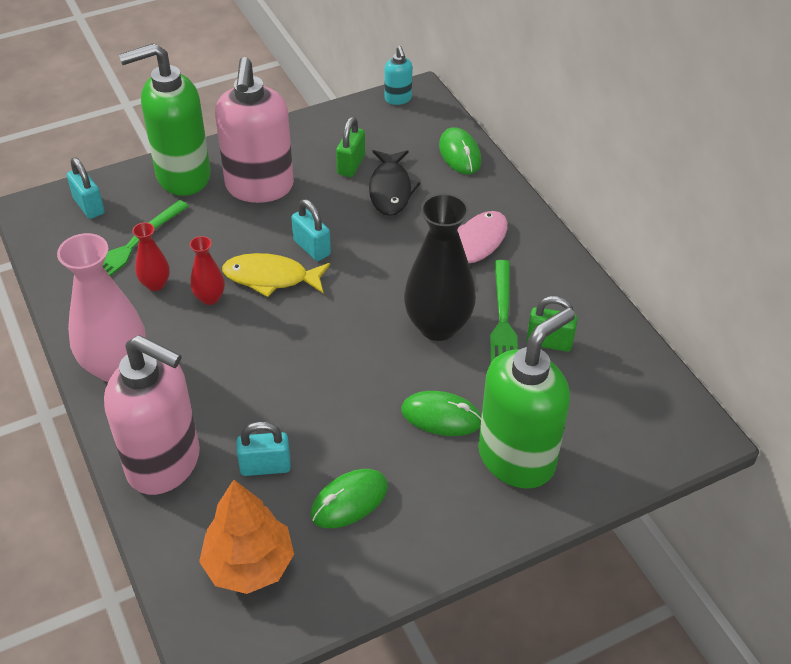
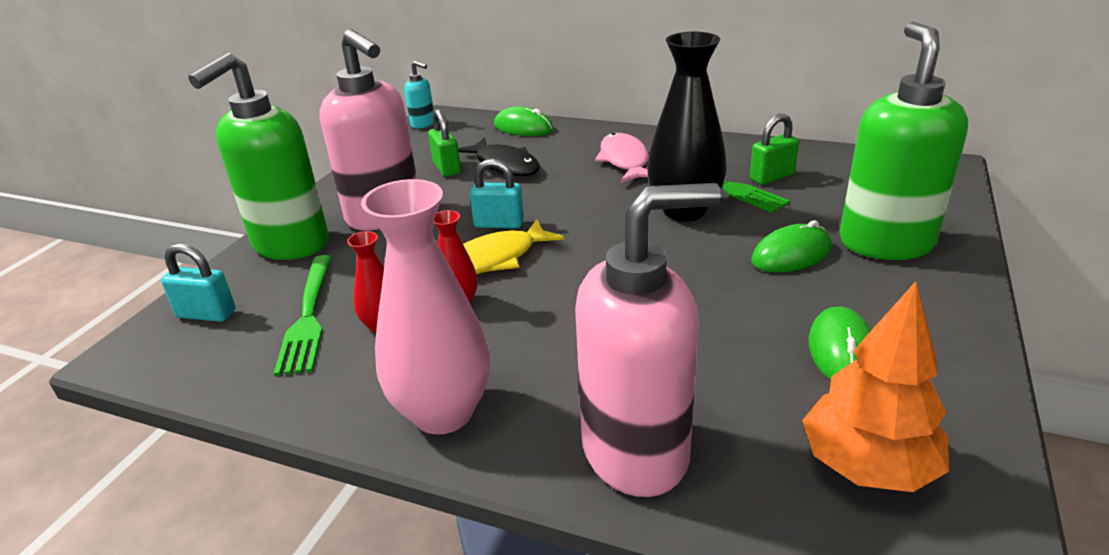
camera: 40 degrees left, 15 degrees down
(265, 466) = (731, 380): turquoise padlock -> none

